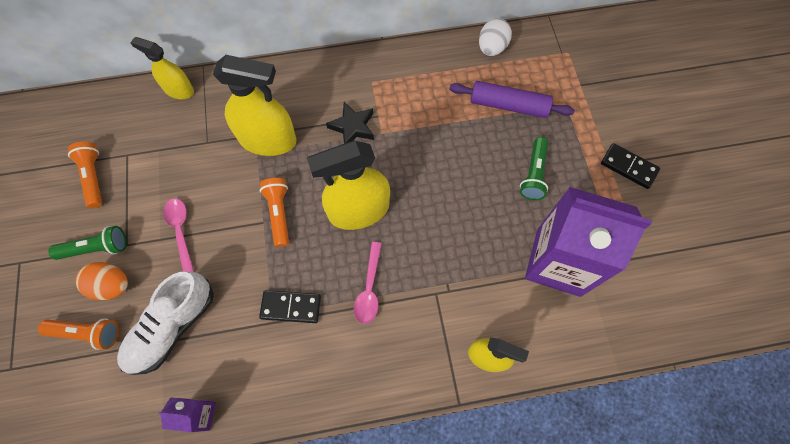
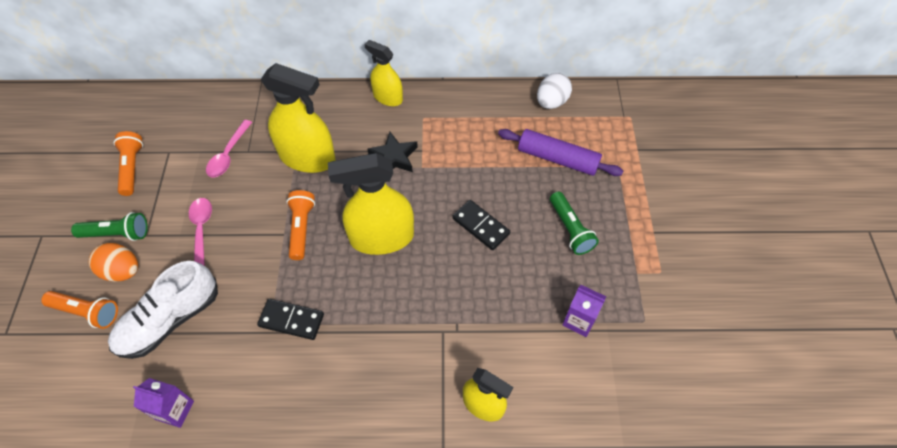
camera: 10 degrees right, 10 degrees down
(179, 90) = (233, 100): yellow spray bottle -> yellow spray bottle (387, 97)
(369, 288) = (375, 315): pink spoon -> pink spoon (228, 154)
(533, 174) = (570, 229): green flashlight -> green flashlight turned 45 degrees counterclockwise
(558, 262) = (579, 320): purple carton -> purple carton, size x0.43
(628, 167) = (673, 237): black domino -> black domino (481, 226)

